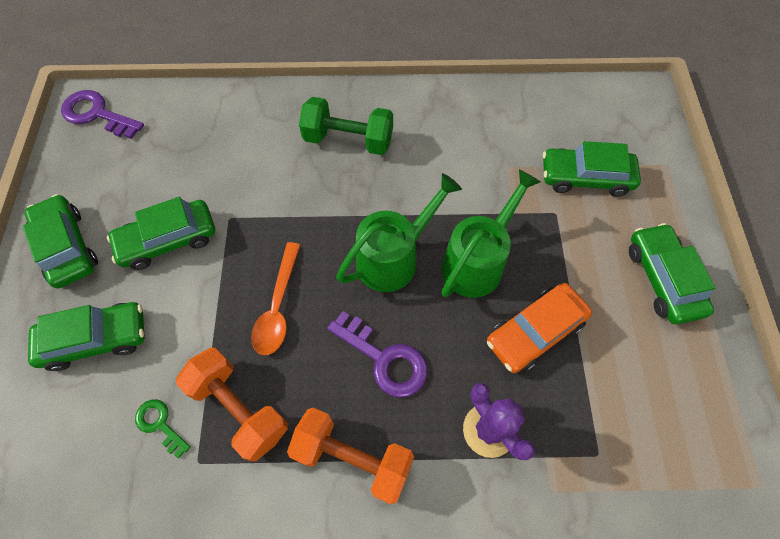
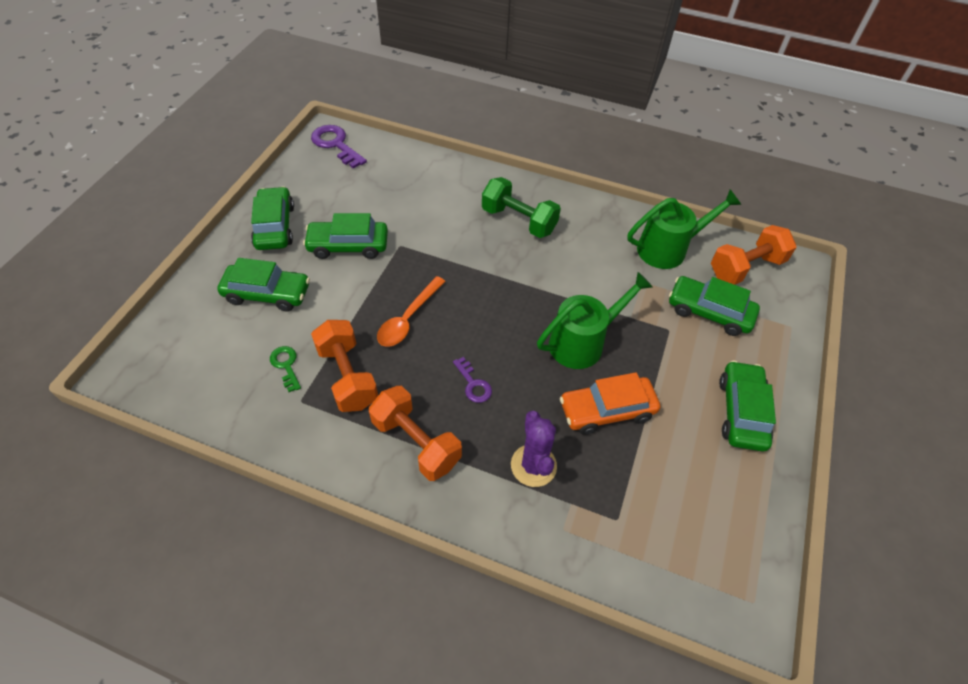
camera: 20 degrees right, 10 degrees down
(384, 359) = (473, 384): purple key -> purple key, size x0.58
(394, 257) = (515, 316): green watering can -> green watering can (668, 249)
(598, 114) = (746, 267): none -> orange dumbbell

